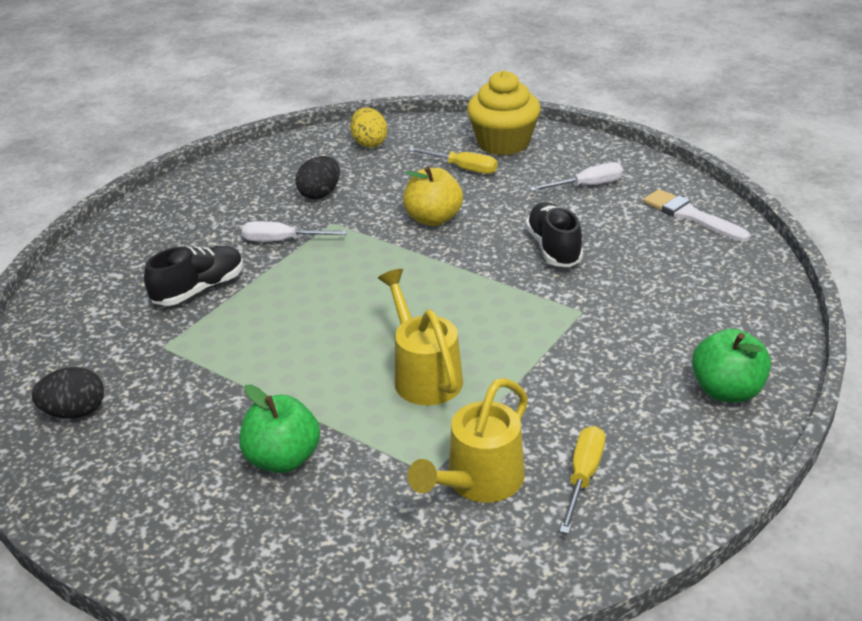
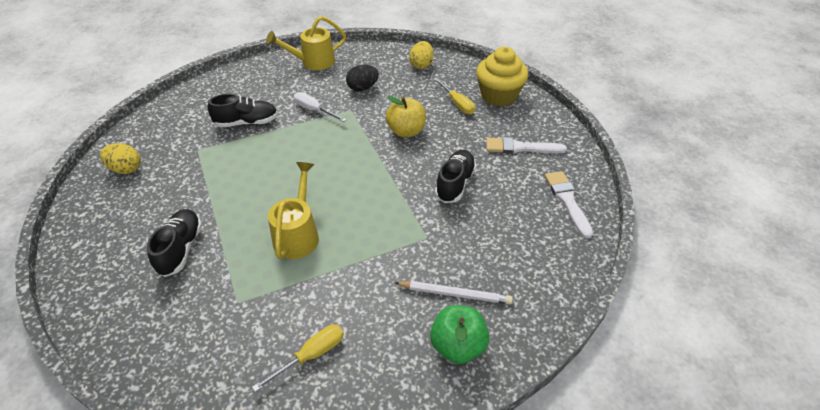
camera: 30 degrees right, 10 degrees up
(75, 412) = (126, 169): black egg -> yellow egg
(283, 459) = (181, 249): green apple -> black shoe
(478, 482) = (254, 323): yellow watering can -> yellow watering can (313, 62)
(587, 186) = (520, 148): white screwdriver -> white brush
(672, 348) = (455, 294): none -> white pencil

